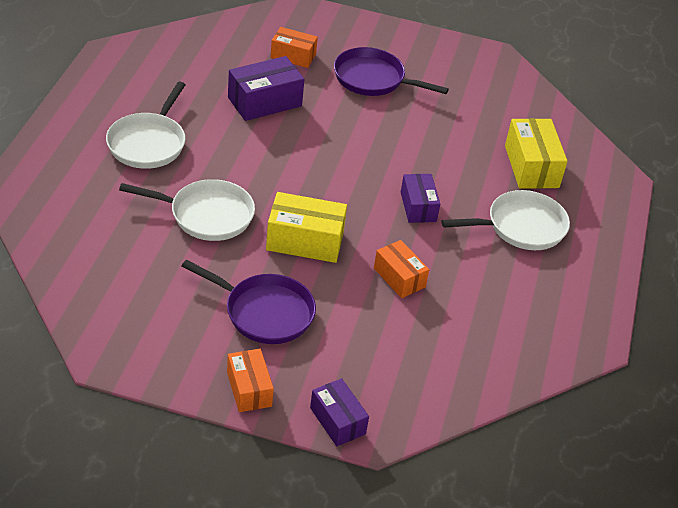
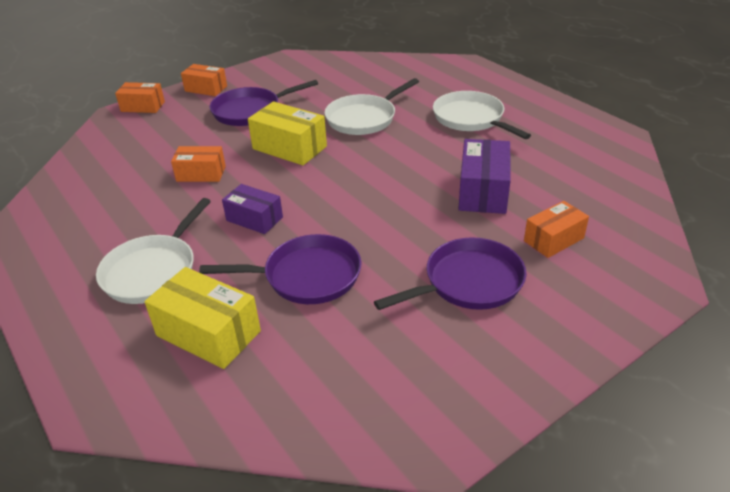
camera: 135 degrees right, 5 degrees down
(305, 241) = (289, 147): yellow box -> yellow box turned 75 degrees clockwise
(337, 421) = (143, 106): purple box -> orange box
(443, 149) = (306, 276): none -> purple pan

